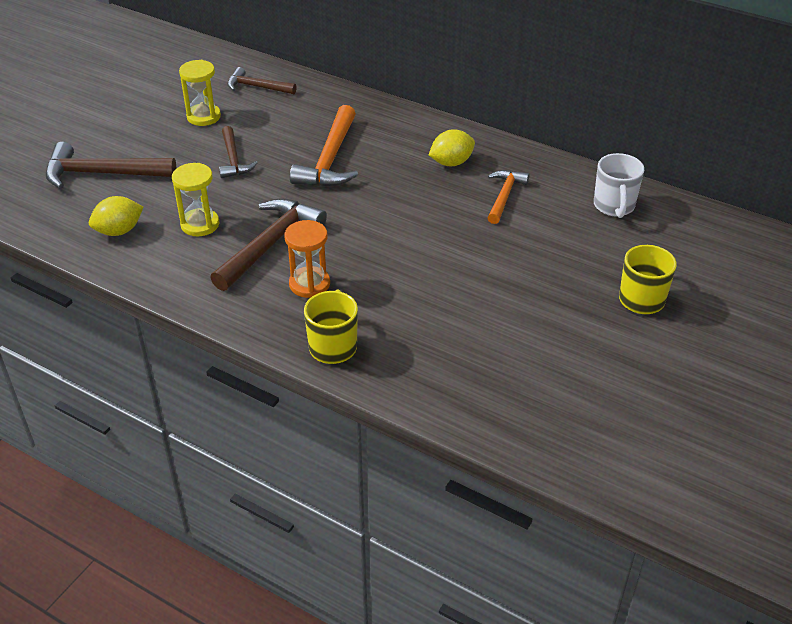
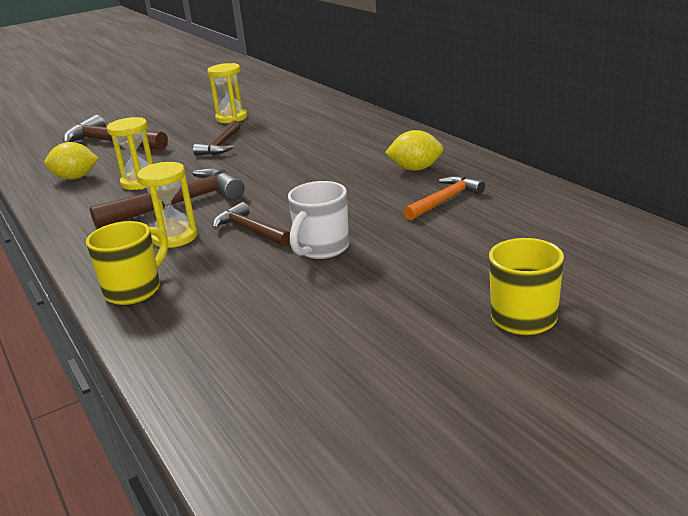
camera: 30 degrees right, 15 degrees down
(257, 87) = (296, 105): brown hammer -> brown hammer (250, 230)
(309, 284) = (175, 237): orange hourglass -> yellow hourglass
(330, 160) = (302, 154): orange hammer -> none
(614, 206) = (568, 226): white mug -> white mug (321, 249)

